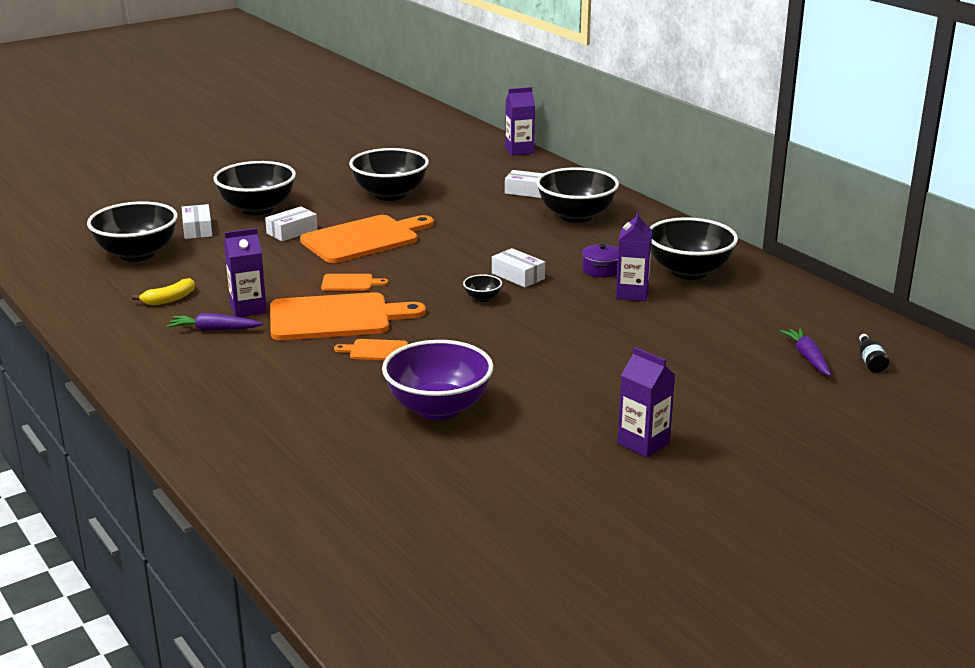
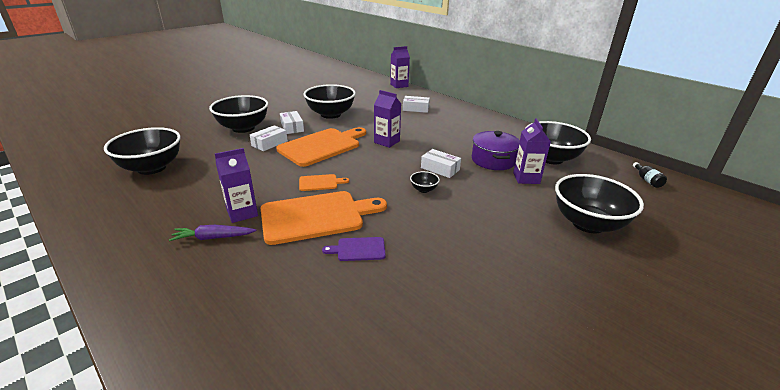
camera: 10 degrees left, 5 degrees up
(169, 299) = (175, 208): yellow banana -> none
(197, 229) = (200, 145): white box -> white box (292, 127)
(375, 350) = (358, 249): orange cutting board -> purple cutting board
(438, 408) = (438, 318): purple bowl -> none
(576, 216) = (454, 123): black bowl -> black bowl (588, 223)
(601, 270) = (493, 160): purple pot -> purple pot, size x1.65
(643, 443) = (650, 346): purple carton -> purple carton (387, 142)
(807, 358) = (691, 226): purple carrot -> none
(870, 362) = (737, 227): black bottle -> black bottle (647, 180)

